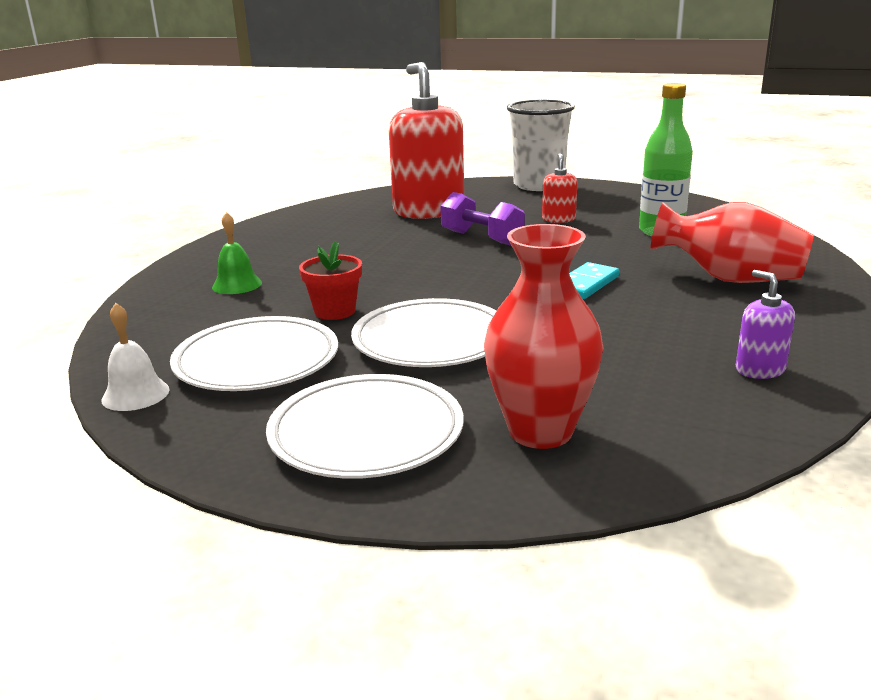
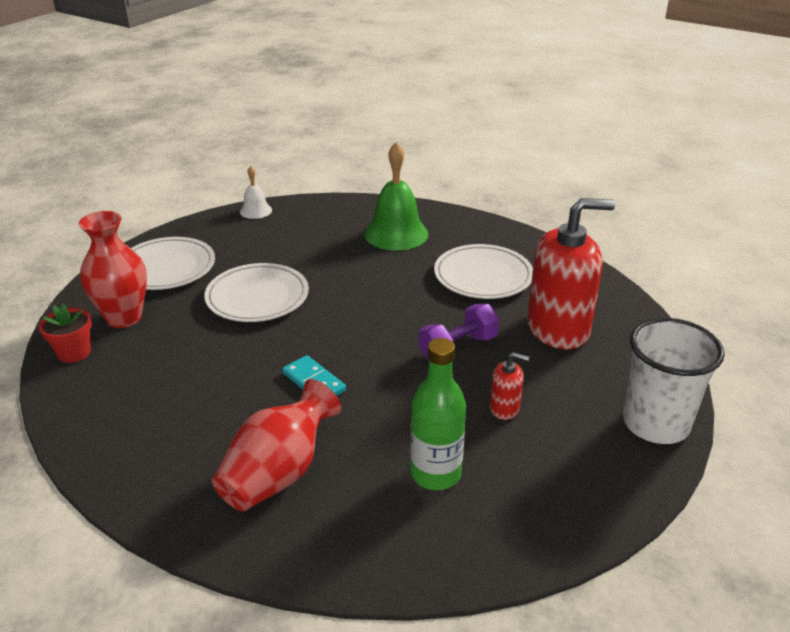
camera: 100 degrees right, 10 degrees up
(237, 284) = (396, 233): green bell -> green bell, size x1.90
(257, 361) = (270, 241): white plate -> white plate (483, 276)
(335, 311) = (327, 267): red flower pot -> red flower pot (74, 352)
(760, 369) = (118, 422): purple soap dispenser -> none

